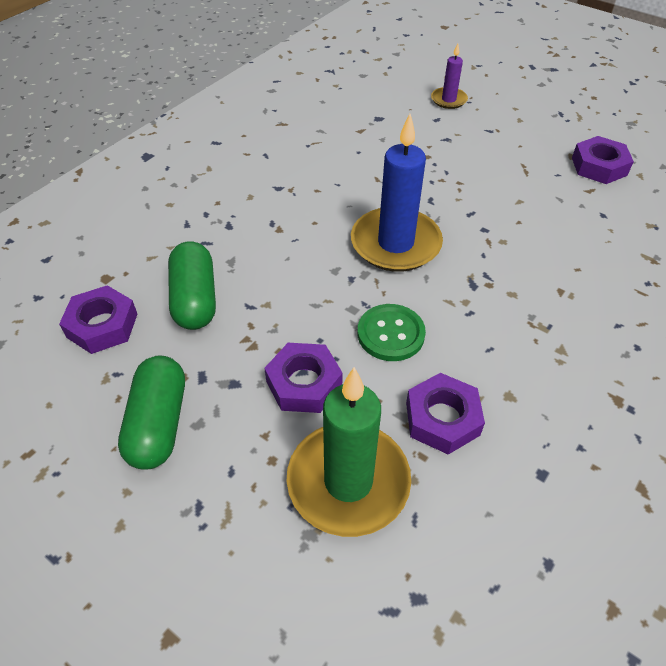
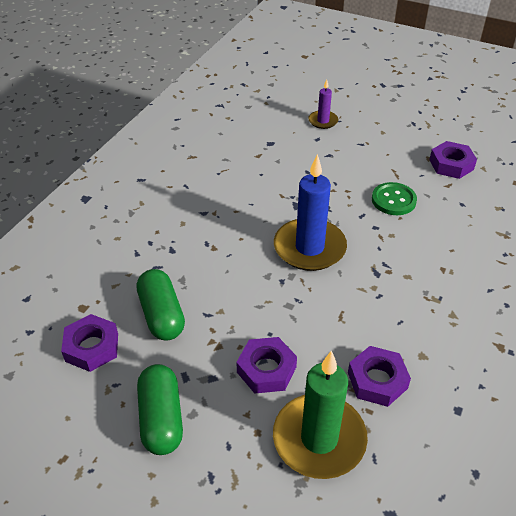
camera: 10 degrees left, 5 degrees down
(390, 334) = (323, 321): green button -> green button (393, 200)

